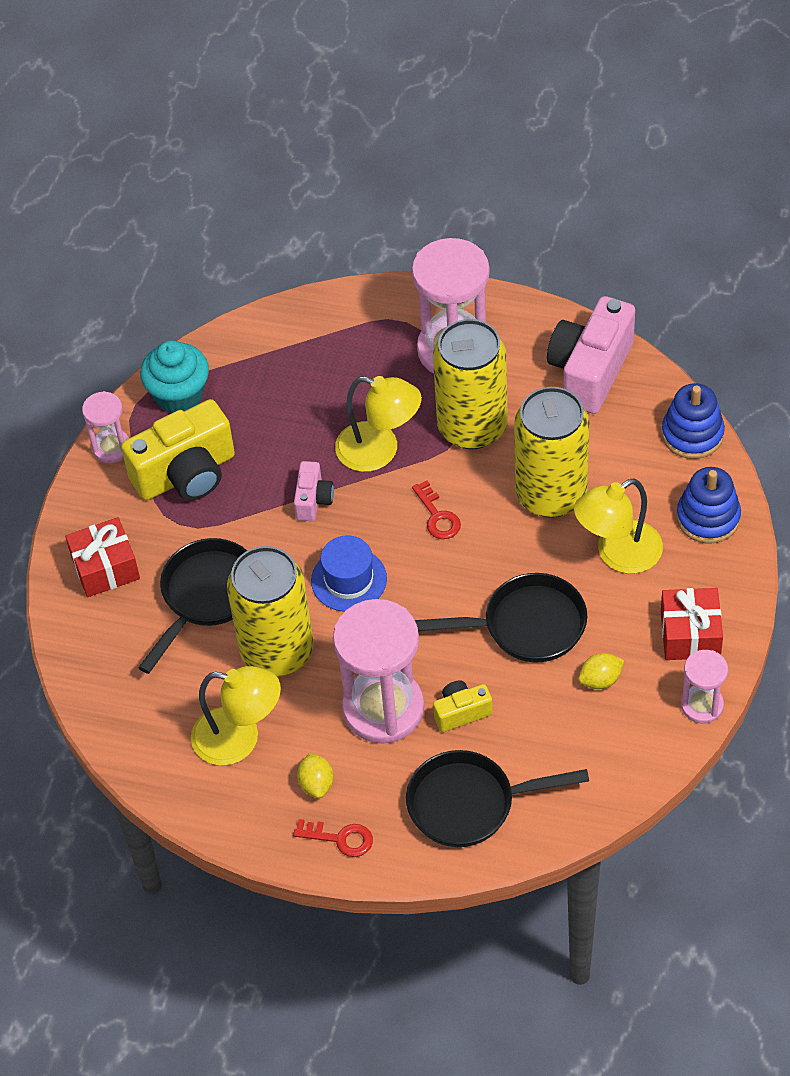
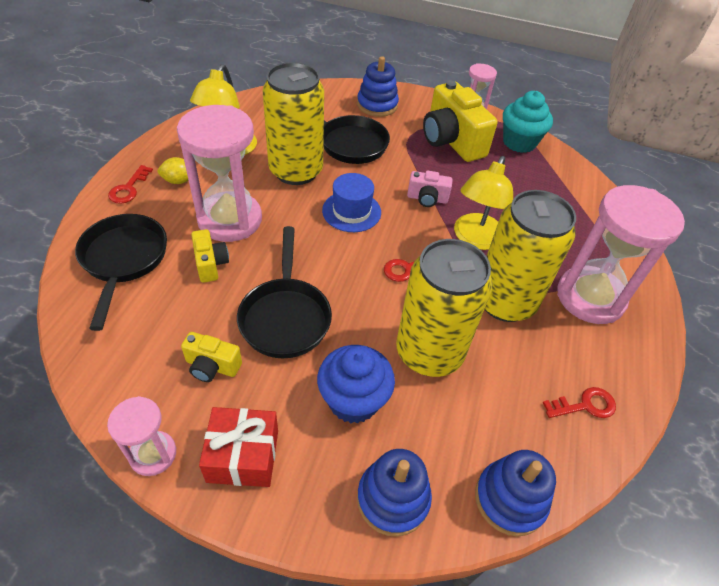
camera: 85 degrees right, 5 degrees down
(105, 568) = (377, 105): red gift -> blue stacking toy
(590, 371) = (585, 405): pink camera -> red key
(600, 680) = (212, 366): yellow lemon -> yellow camera
(618, 554) = (353, 400): yellow lamp -> blue cupcake

